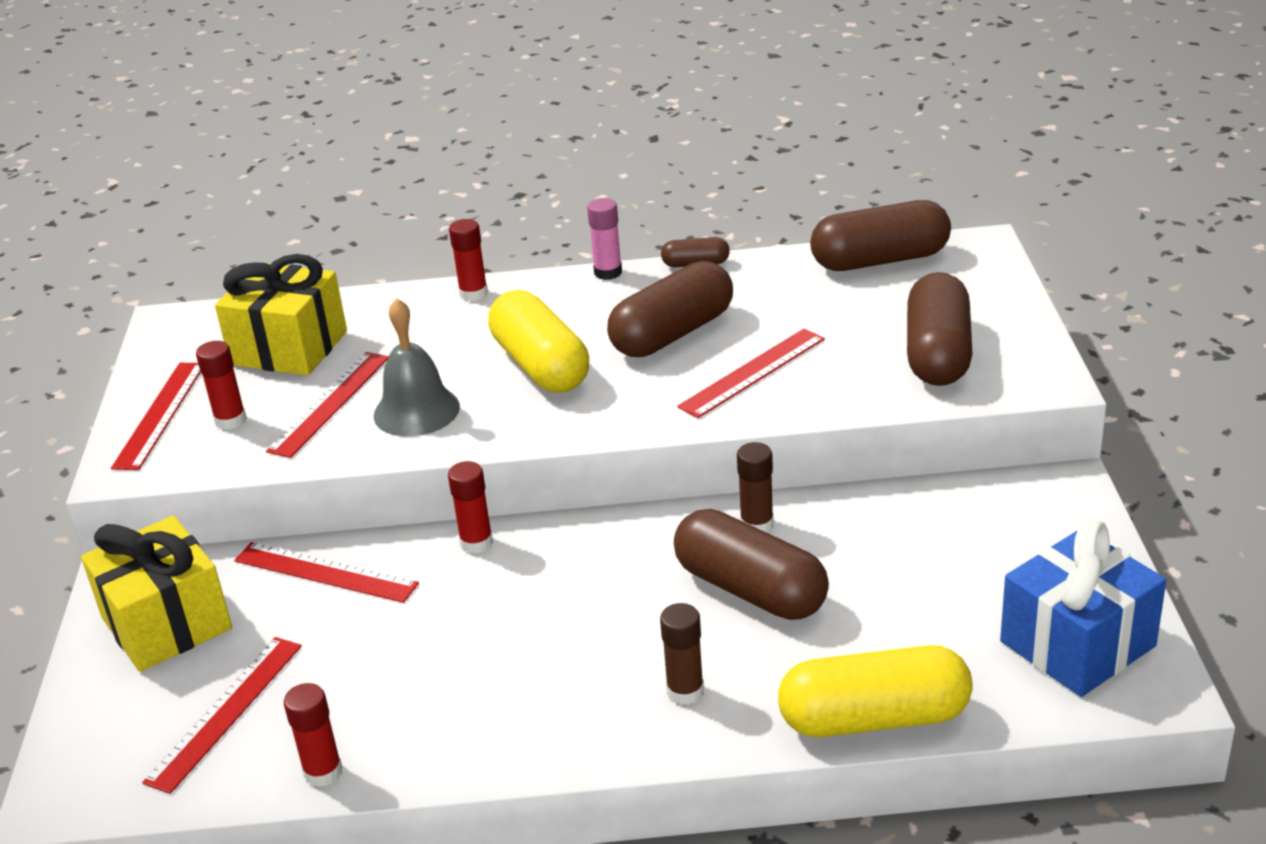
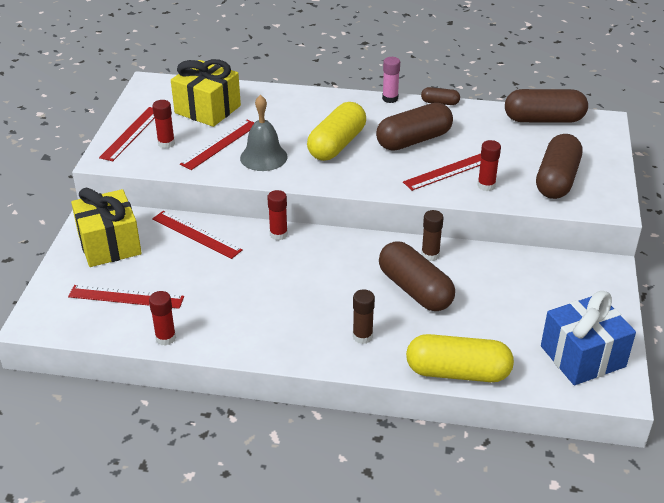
camera: 10 degrees right, 5 degrees up
(225, 712) = (126, 297): red ruler -> red ruler turned 60 degrees clockwise
(473, 294) = (313, 97): red glue stick -> red glue stick (486, 185)
(541, 366) = (337, 145): yellow capsule -> yellow capsule turned 45 degrees clockwise

